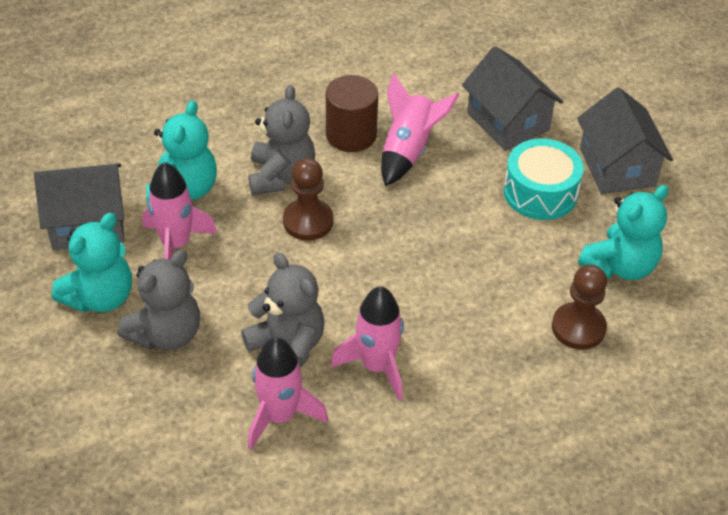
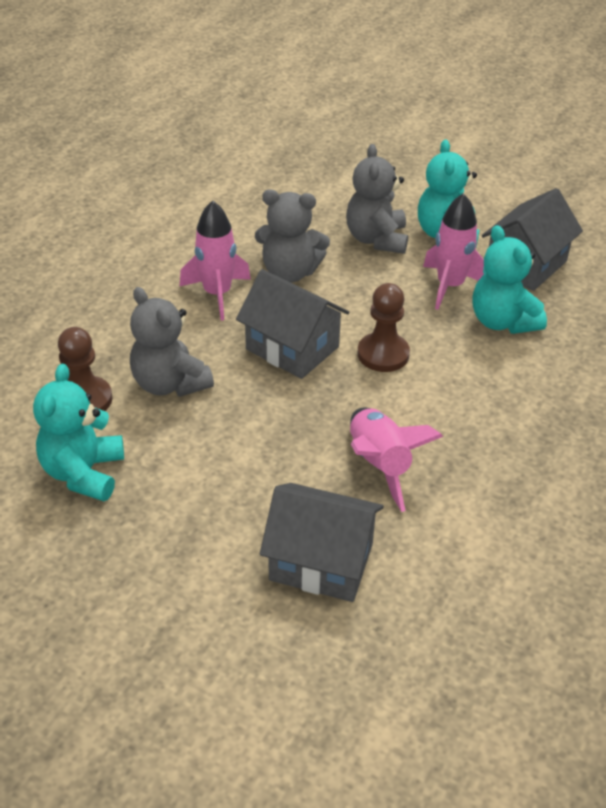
camera: 140 degrees right, 5 degrees down
(280, 416) = (249, 239): pink rocket -> none
(281, 176) = (451, 375): grey teddy bear -> grey teddy bear (169, 384)
(351, 135) = (446, 447): brown cylinder -> none
(540, 192) = (216, 500): turquoise drum -> none
(617, 167) = (160, 581): grey house -> grey house (292, 348)

